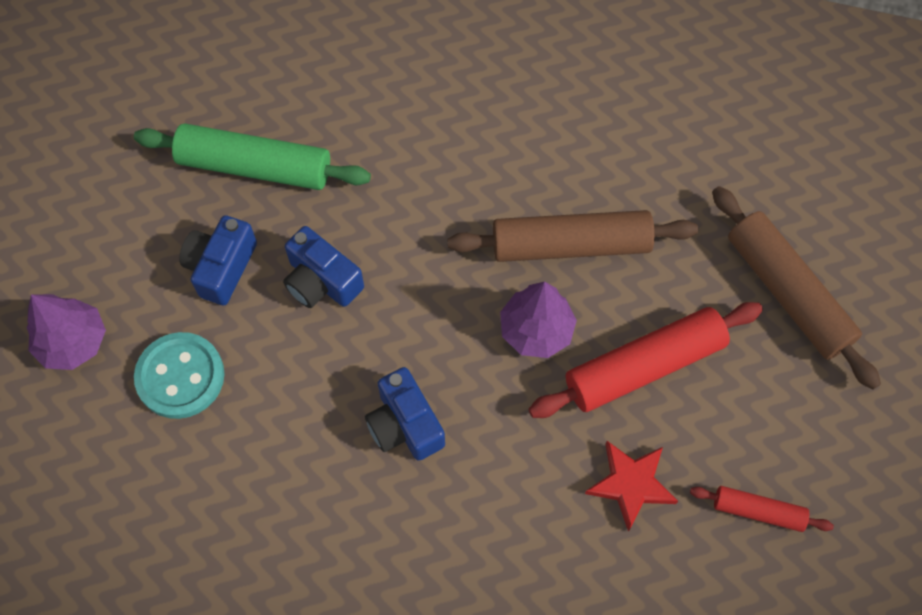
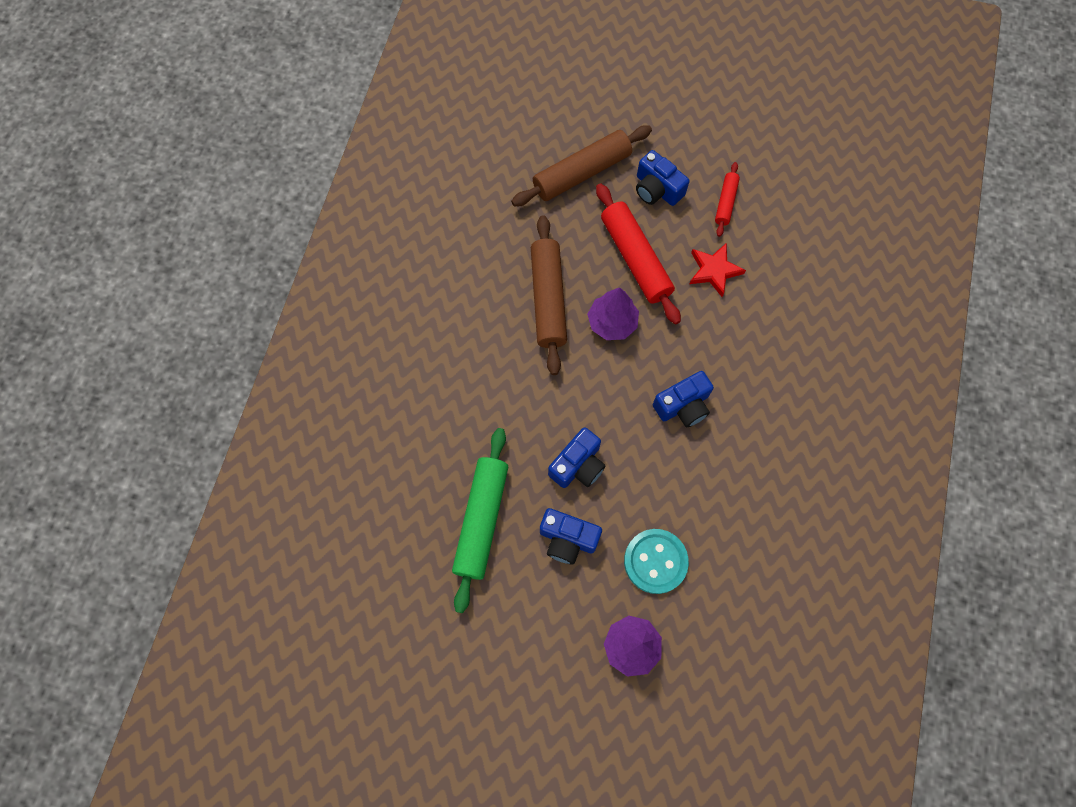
camera: 90 degrees left, 5 degrees up
(771, 403) = (657, 189): none -> blue camera

